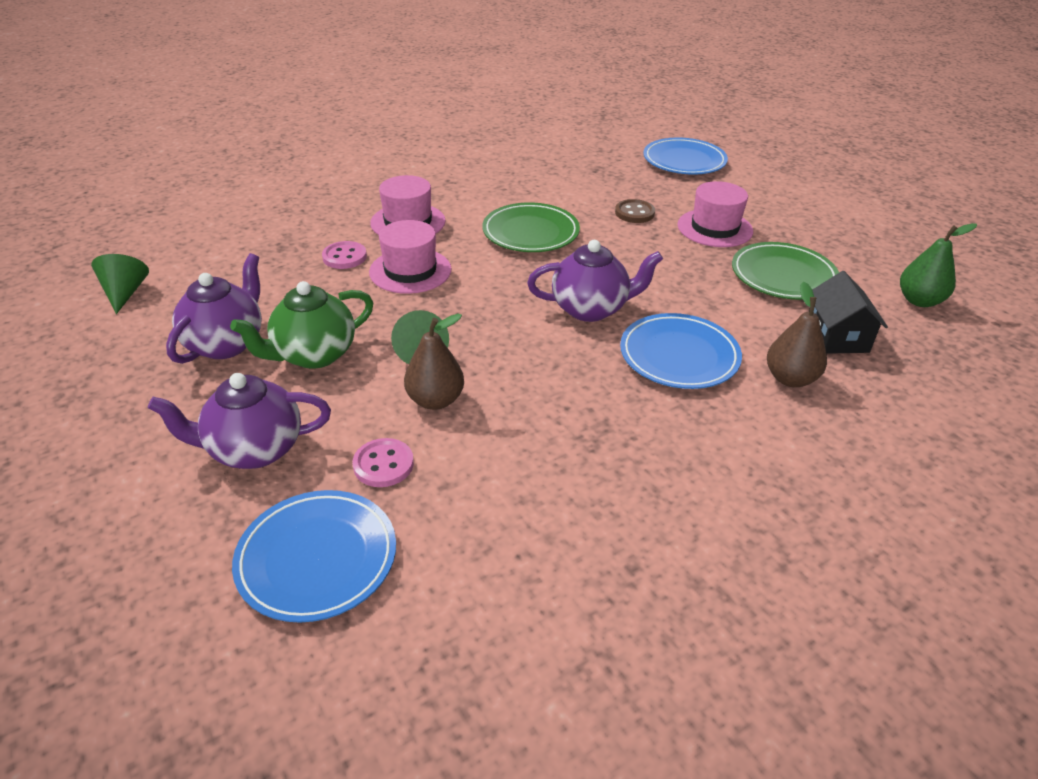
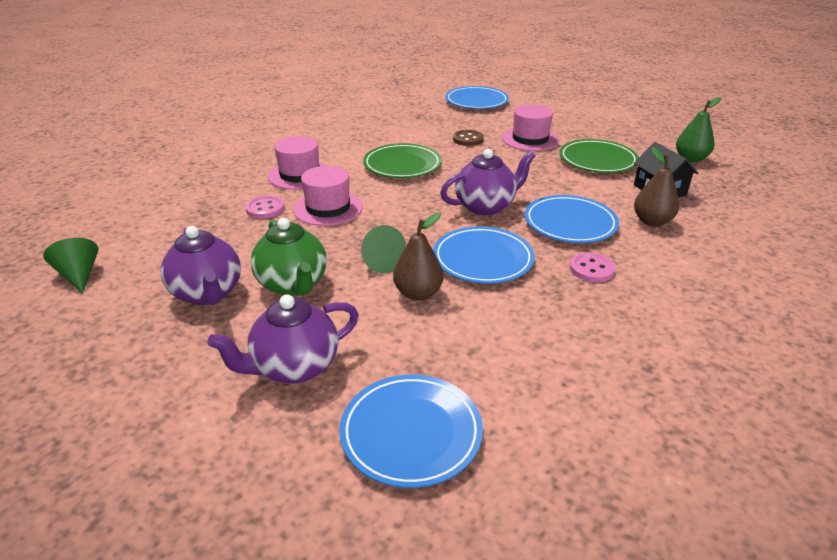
camera: 20 degrees left, 5 degrees down
(226, 343) = (208, 293): purple teapot -> purple teapot turned 150 degrees clockwise
(314, 355) = (293, 284): green teapot -> green teapot turned 60 degrees counterclockwise
(383, 464) = (412, 349): pink button -> pink button (591, 269)
(538, 377) = (483, 259): none -> blue plate

